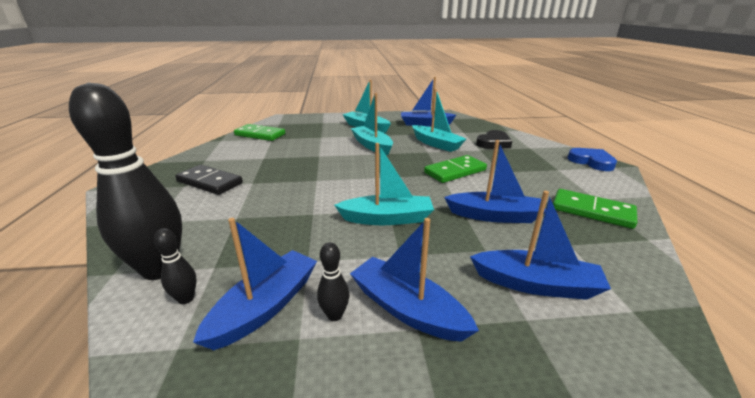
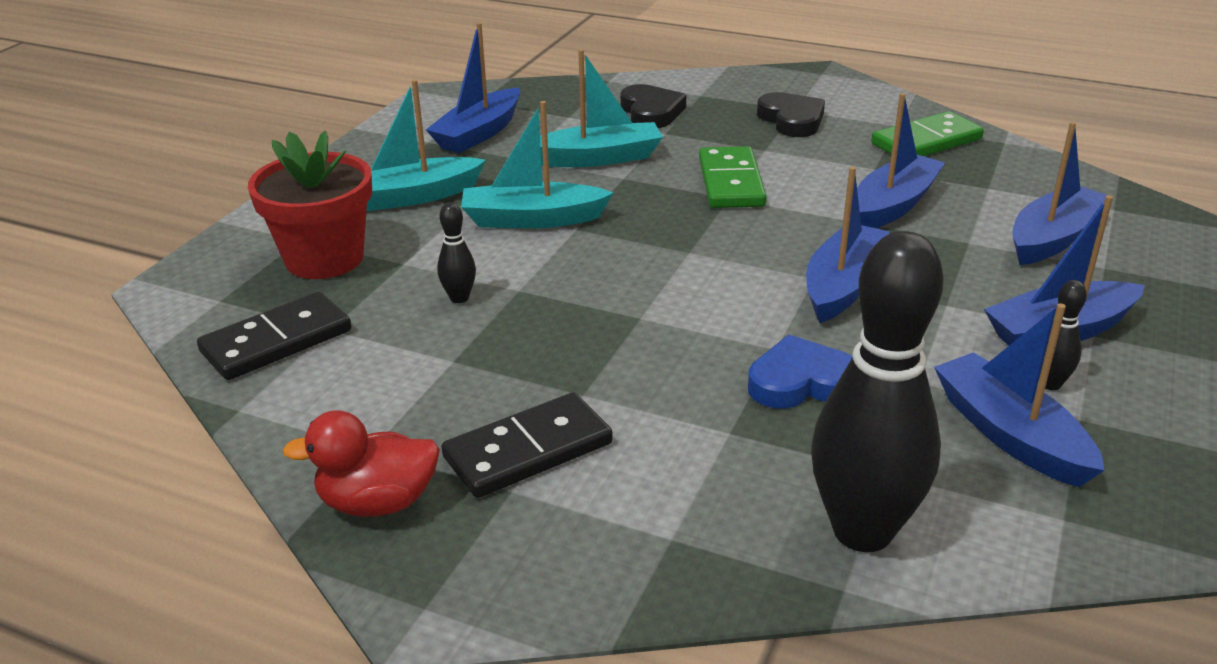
camera: 60 degrees left, 5 degrees up
(174, 168) = (378, 502): none -> red duck
(186, 299) = (960, 505): black bowling pin -> black bowling pin (459, 298)
(260, 135) = (276, 341): green domino -> black domino
(313, 127) = (324, 259): none -> red flower pot
(387, 218) = (843, 286): turquoise boat -> blue boat
(543, 171) = (791, 120): none -> black heart
(591, 162) = (794, 79): blue heart -> blue heart (801, 382)

